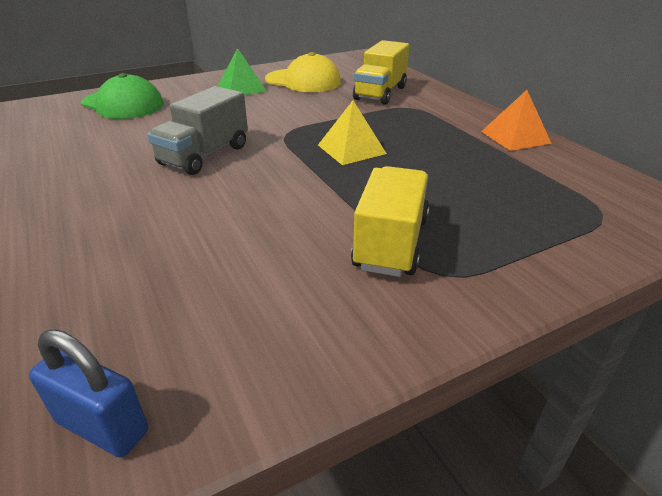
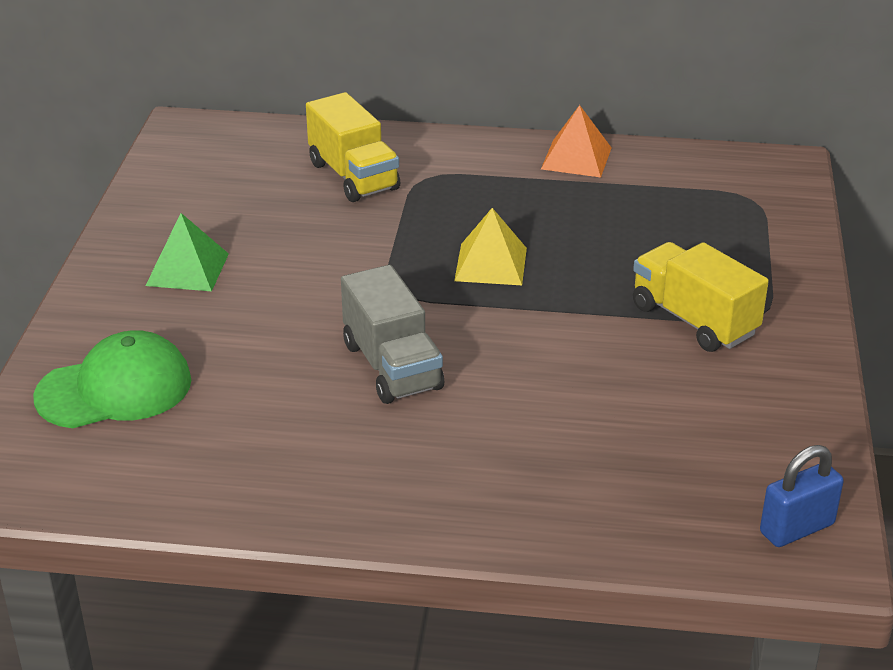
camera: 55 degrees left, 0 degrees up
(303, 81) = (228, 211): yellow cap -> none

